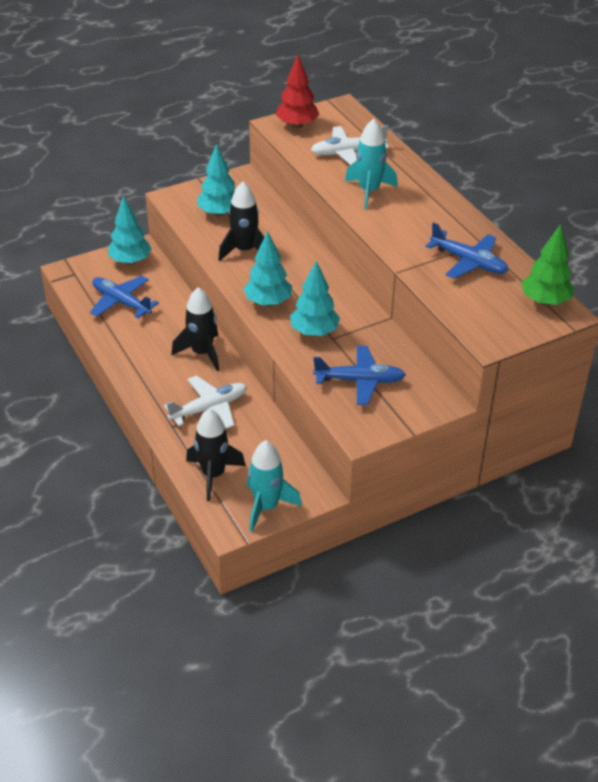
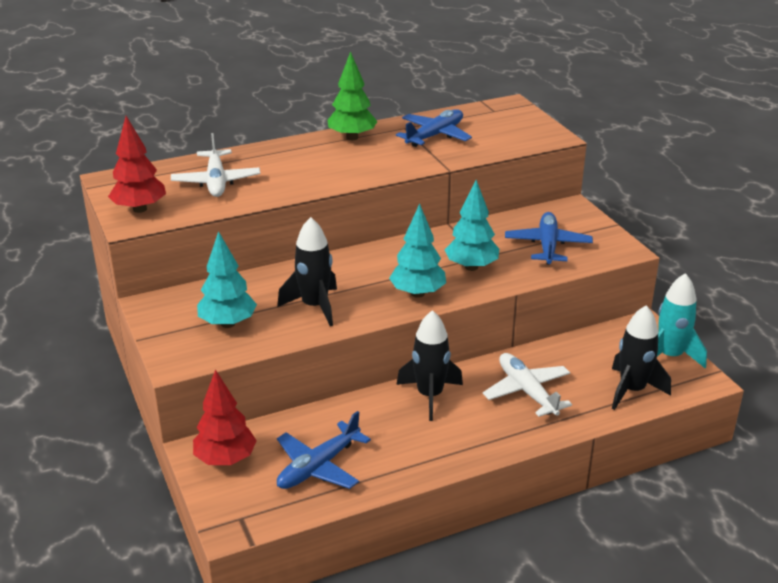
camera: 85 degrees left, 10 degrees down
(130, 261) = (226, 459): turquoise tree -> red tree
(369, 191) = (301, 174): turquoise rocket -> none
(545, 301) = (494, 110): green tree -> green tree (352, 137)

